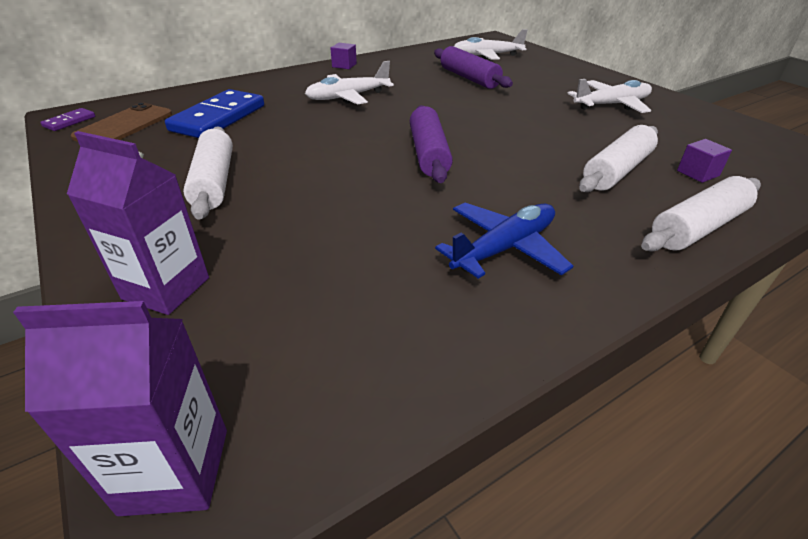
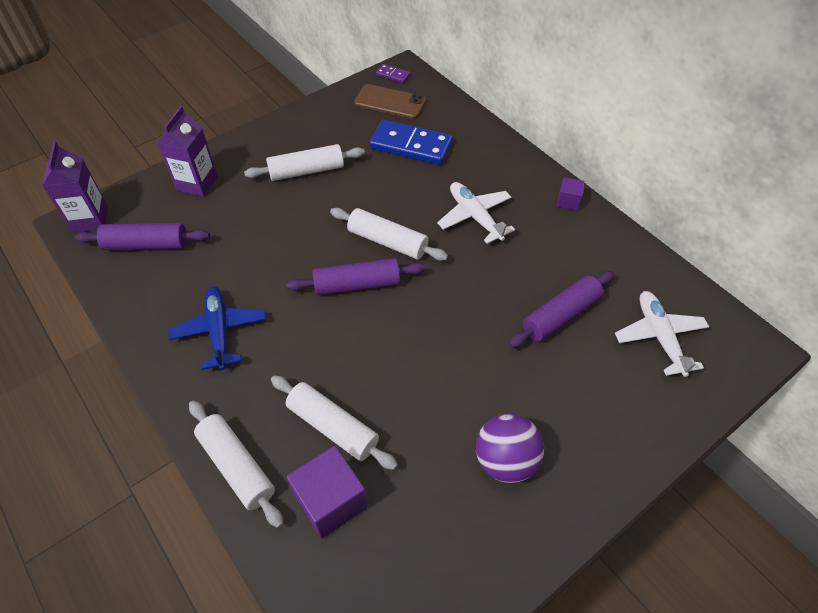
camera: 85 degrees right, 15 degrees up
(304, 347) = (146, 244): none -> purple rolling pin
(368, 136) = (388, 241): none -> white rolling pin
(504, 248) = (219, 331): blue plane -> blue plane turned 150 degrees counterclockwise
(611, 105) = (505, 460): white plane -> purple ball
(697, 173) = (330, 501): purple cube -> purple cube, size x1.88

